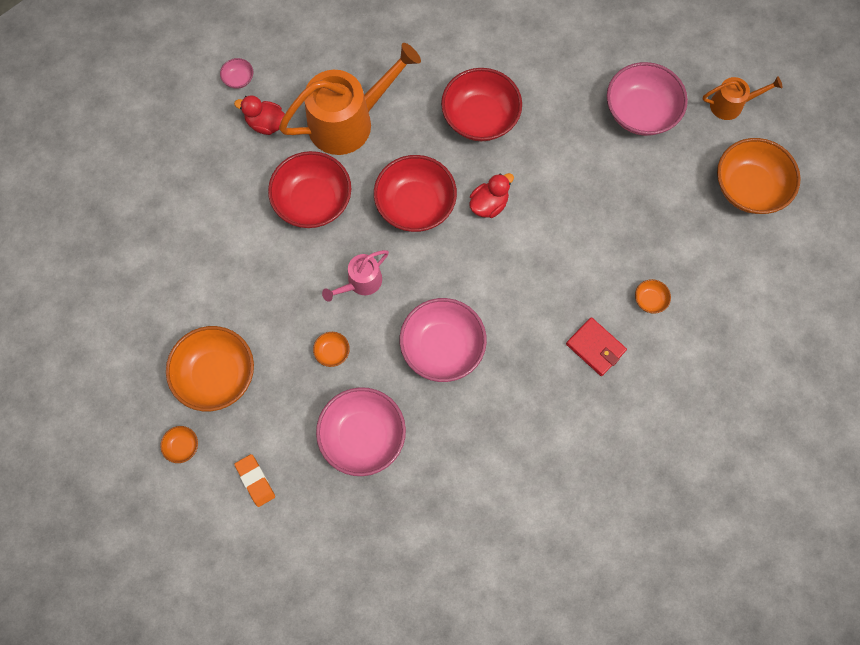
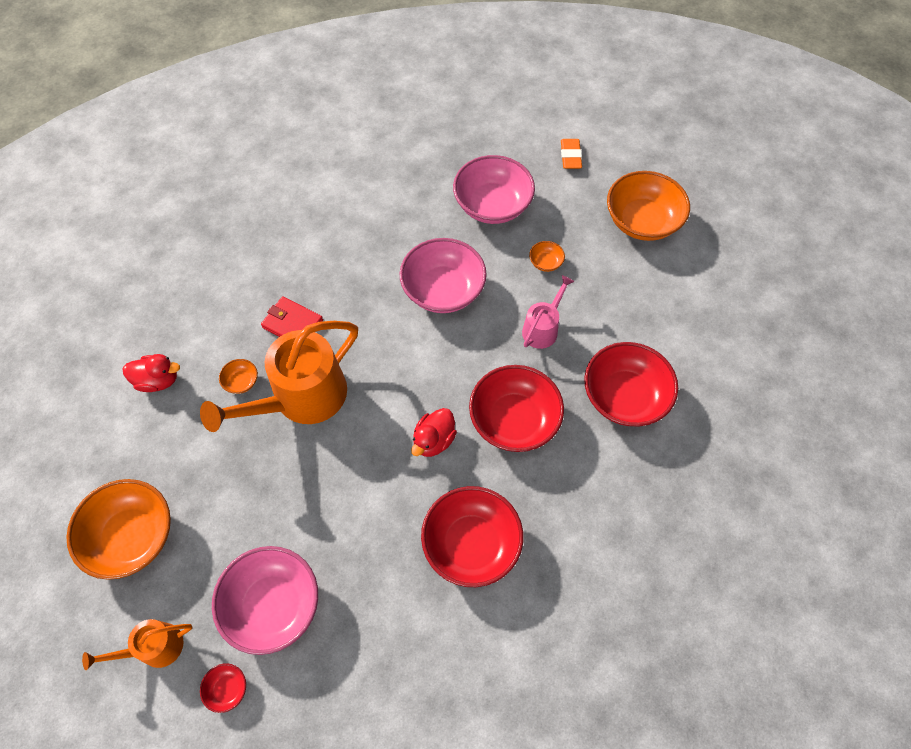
camera: 165 degrees right, 10 degrees down
(182, 446) = (643, 165): orange bowl -> none
(238, 79) = (775, 518): pink bowl -> none
(255, 481) = (570, 156): orange eraser -> orange eraser turned 45 degrees clockwise
(266, 124) = (716, 470): red duck -> red duck (158, 380)
(349, 121) = (623, 498): orange watering can -> orange watering can (300, 398)
(679, 67) = (227, 689): none -> red bowl

